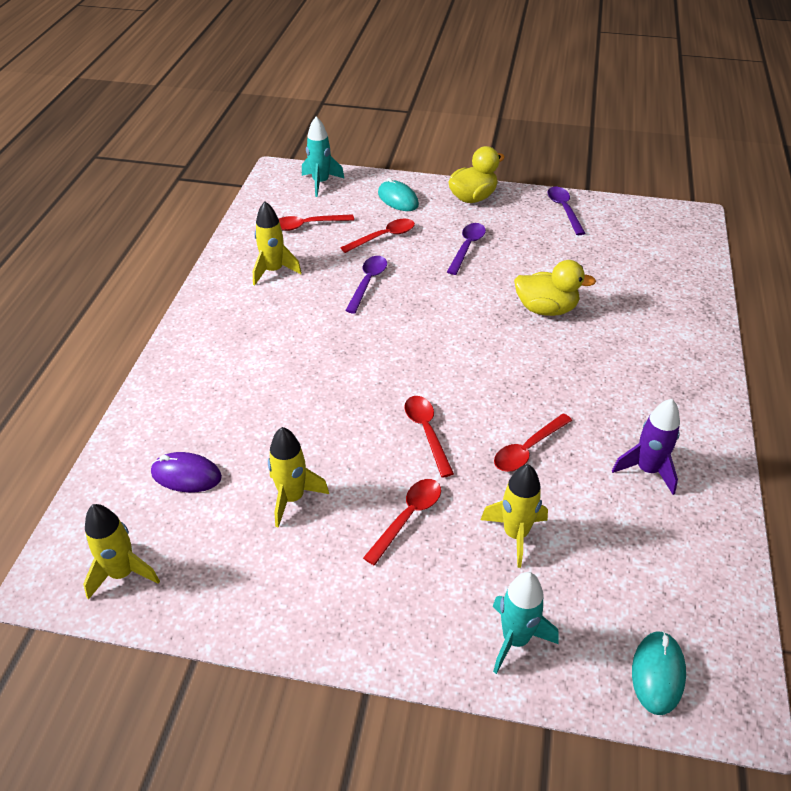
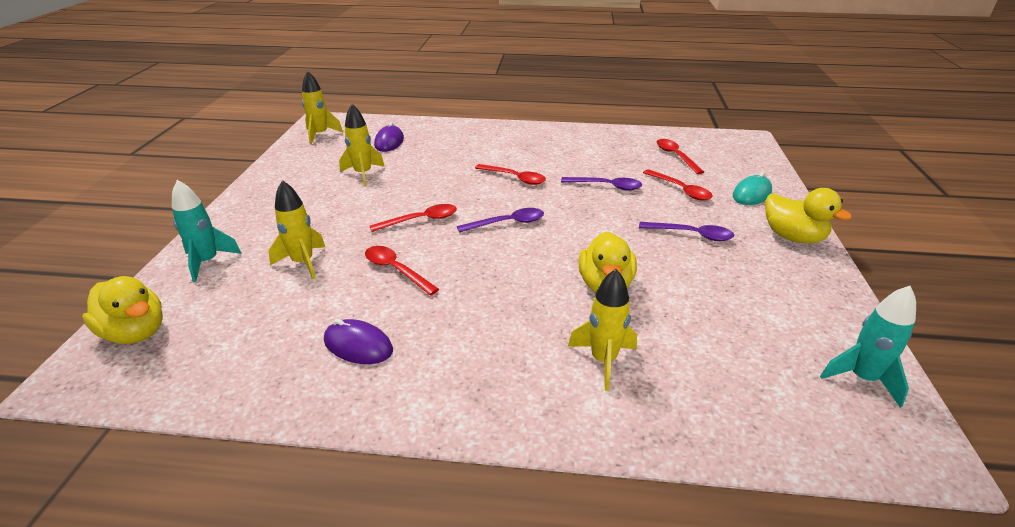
camera: 85 degrees right, 10 degrees down
(273, 271) = (604, 148): yellow rocket -> yellow rocket (603, 360)
(321, 183) = (747, 157): turquoise rocket -> turquoise rocket (862, 378)
(408, 517) = (335, 216): red spoon -> red spoon (515, 178)
(564, 209) = (824, 305): purple spoon -> purple spoon (508, 223)
(647, 470) = (358, 345): purple rocket -> purple mouse
(657, 673) = (135, 332): turquoise mouse -> yellow duck

